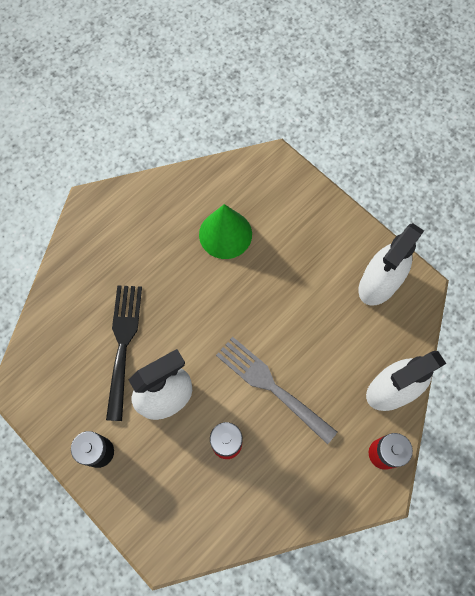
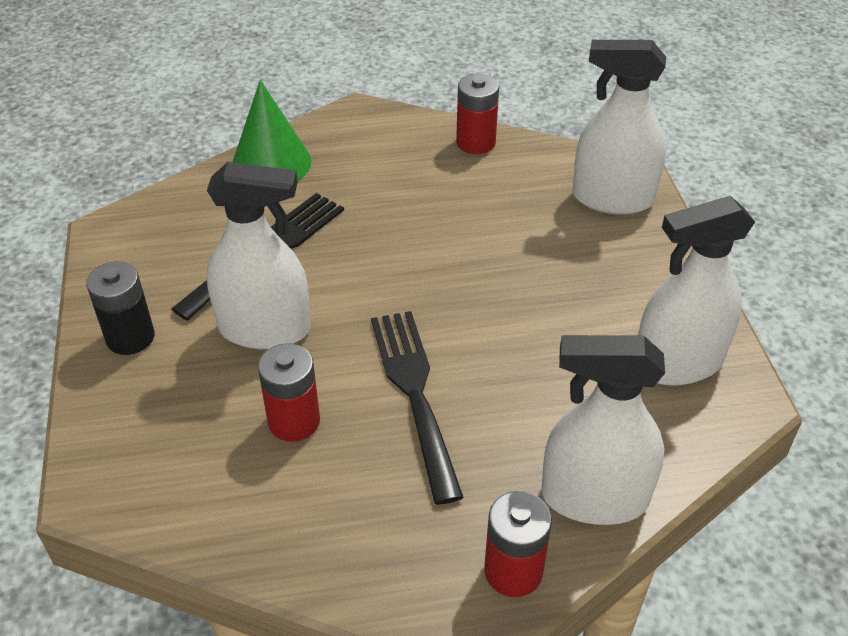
camera: 35 degrees right, 25 degrees down
(176, 188) = (475, 142): none -> red battery
(225, 234) = (498, 210): green cone -> green cone (271, 163)
(271, 386) = (414, 393): grey fork -> black fork
(278, 188) = (612, 199): none -> white spray bottle

